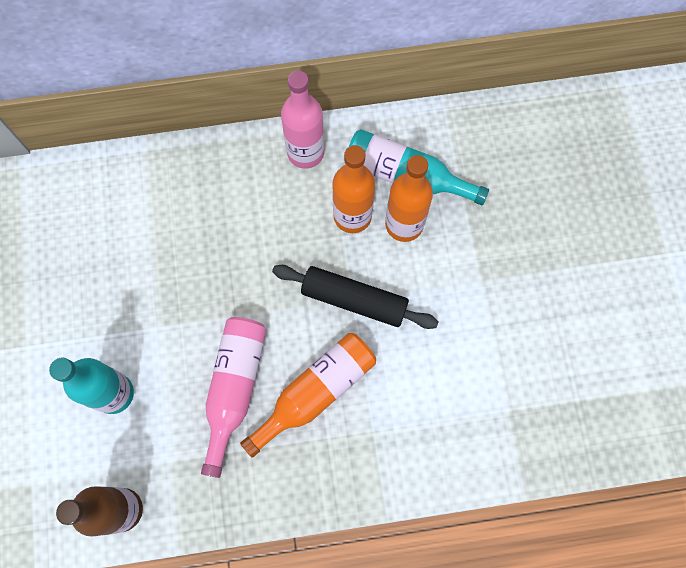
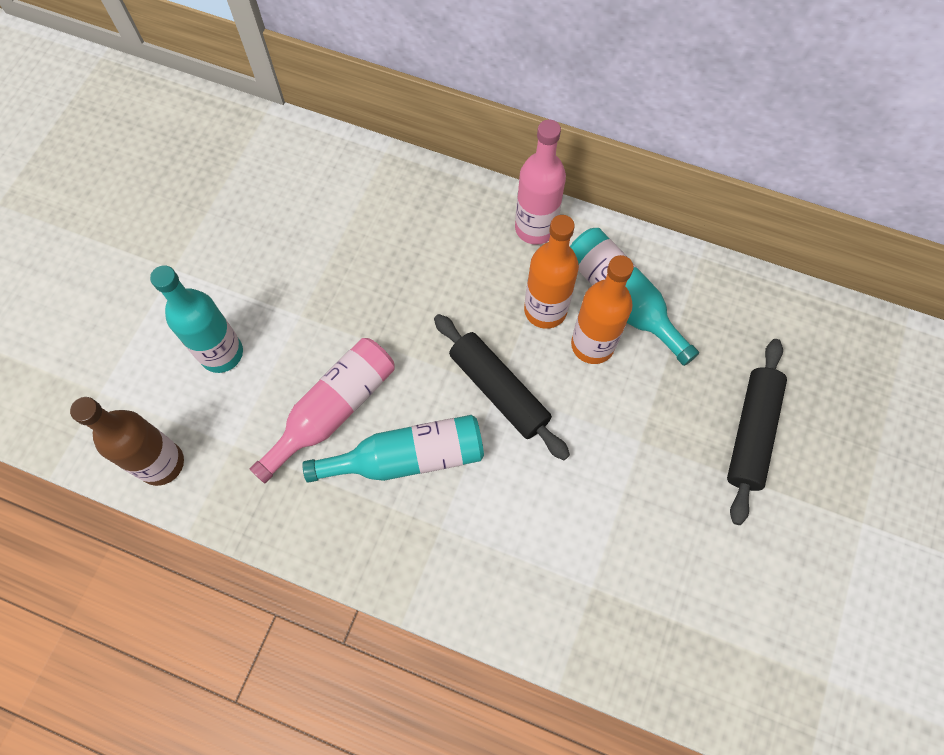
camera: 30 degrees right, 5 degrees down
(316, 392) = (408, 458): orange bottle -> turquoise bottle
(556, 229) = (751, 433): none -> black rolling pin

